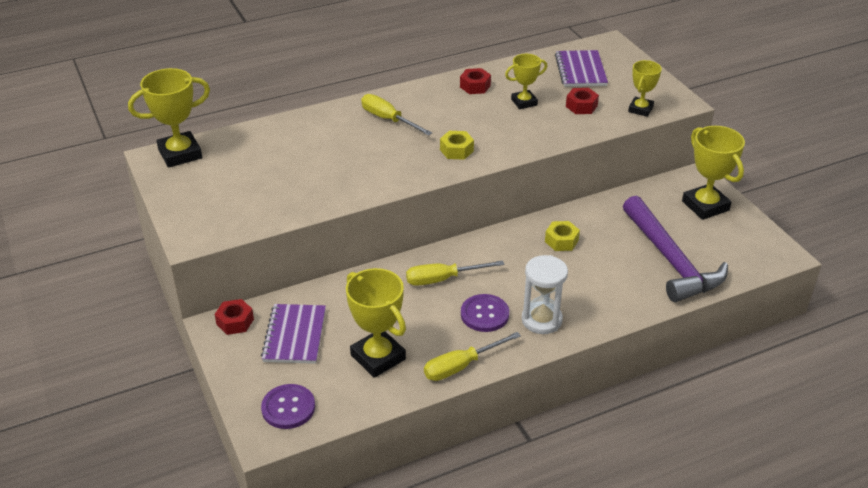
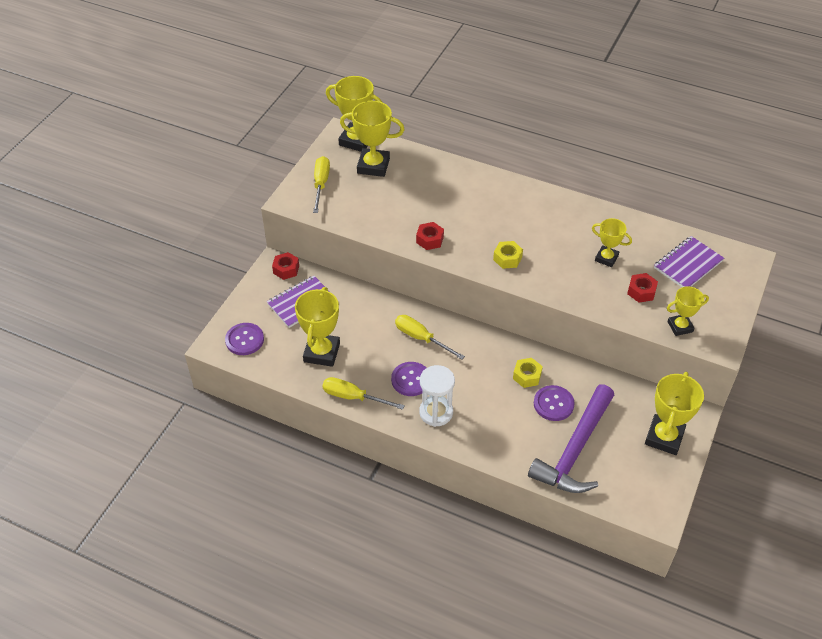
camera: 50 degrees right, 10 degrees up
(230, 162) = (373, 166): none -> yellow trophy
(388, 119) = (501, 204): yellow screwdriver -> yellow screwdriver (321, 184)
(475, 86) = (593, 221): red nut -> red nut (429, 240)
(609, 244) = (553, 404): none -> purple button

